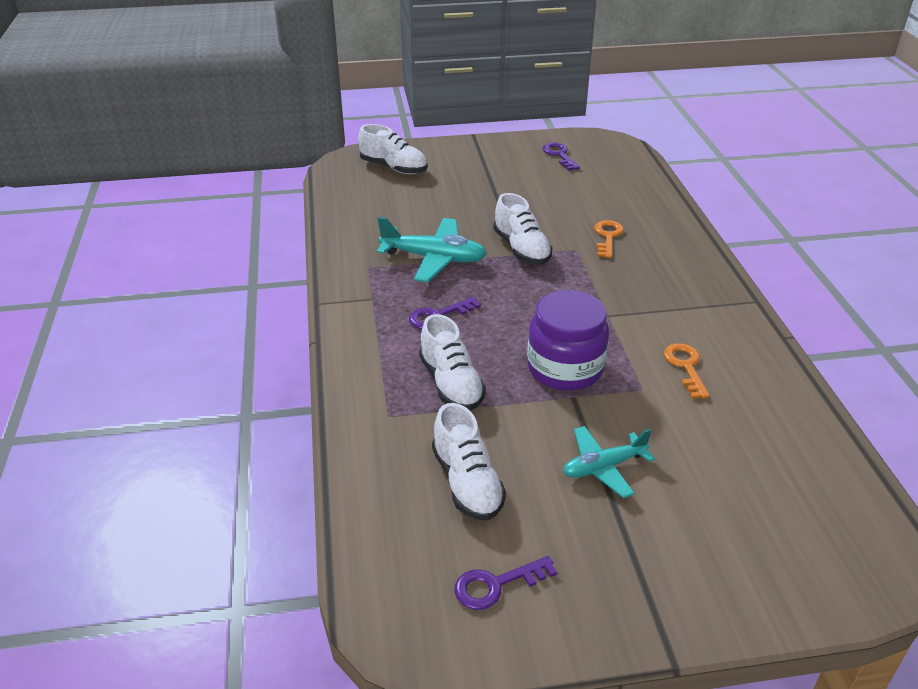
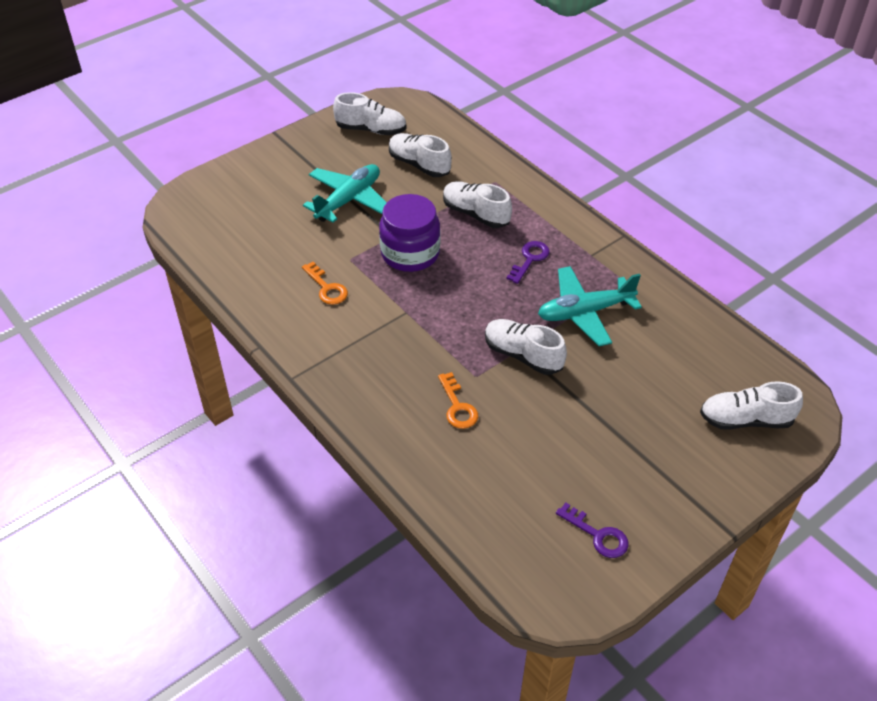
camera: 150 degrees right, 10 degrees up
(496, 585) = (371, 129): purple key -> white shoe
(603, 467) = (349, 200): turquoise plane -> turquoise plane, size x1.53

